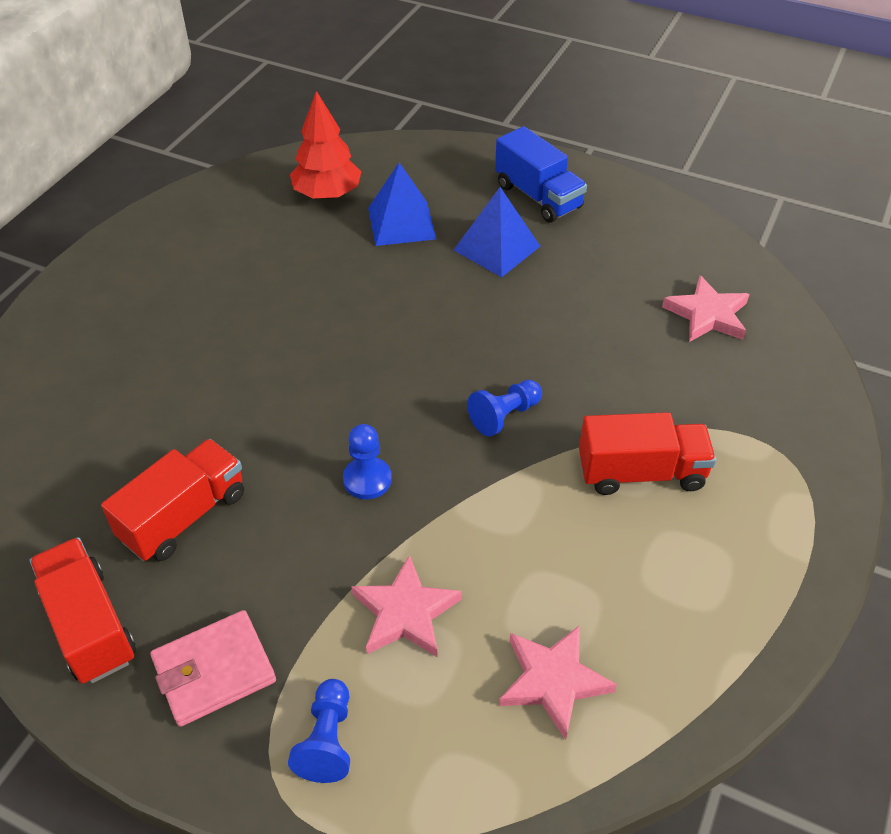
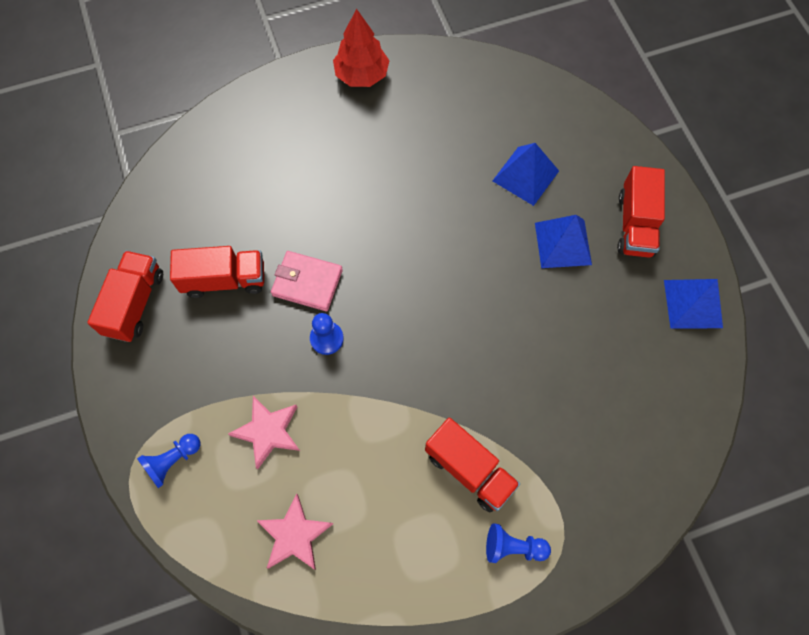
camera: 45 degrees right, 20 degrees up
(214, 671) = (161, 378): pink wallet -> pink wallet (307, 283)
(327, 194) = (504, 116): red tree -> red tree (361, 75)
(504, 416) = (437, 365): blue pawn -> blue pawn (513, 547)
(538, 196) = (635, 224): blue truck -> red truck
(651, 217) = (693, 304): none -> blue pyramid
(707, 315) = (637, 407): pink star -> none

